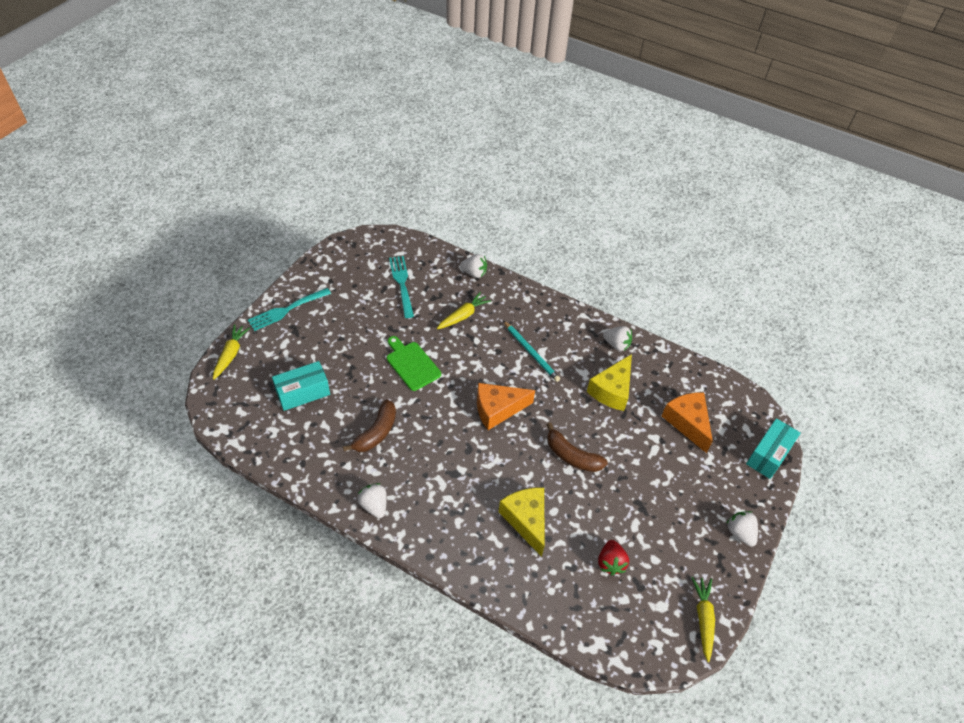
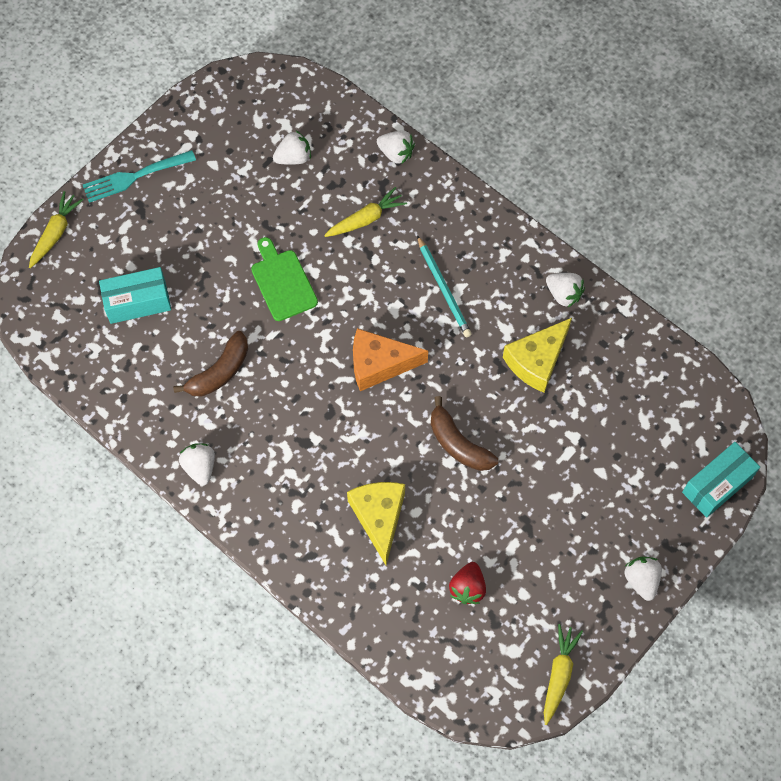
camera: 15 degrees right, 15 degrees up
(402, 284) = (293, 158): turquoise fork -> white strawberry
(687, 423) = (623, 423): orange cheese -> none

